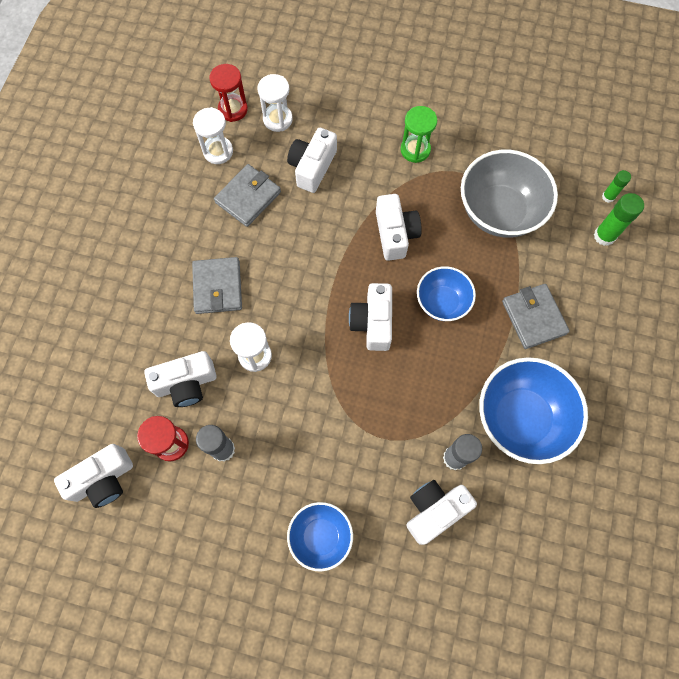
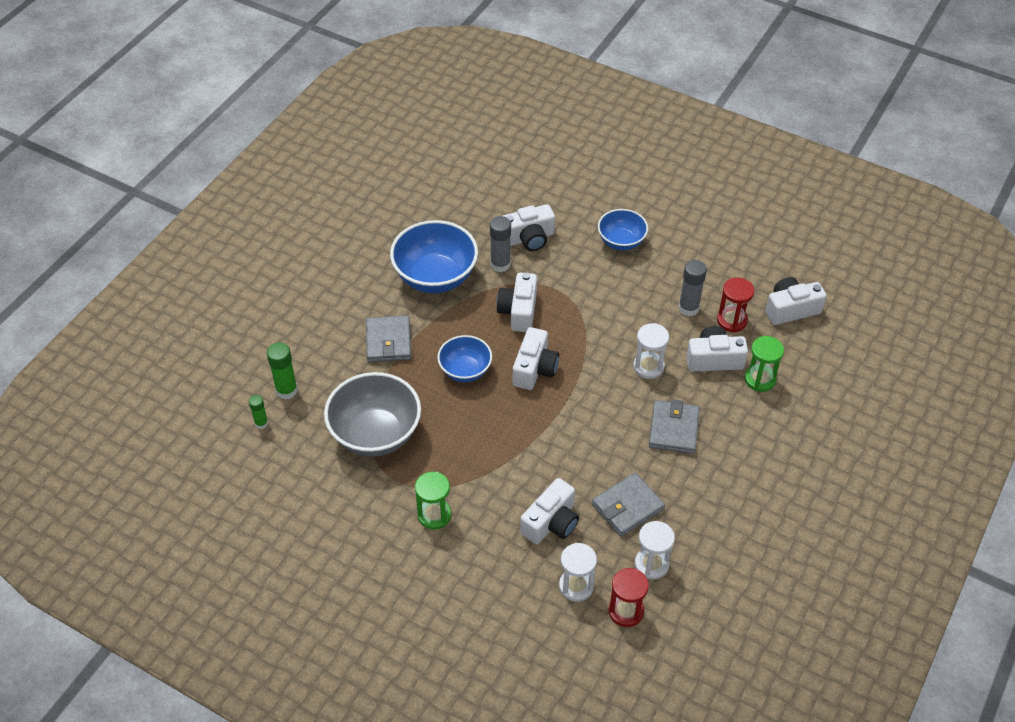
camera: 165 degrees left, 20 degrees down
(135, 369) = (760, 379): none -> green hourglass
(395, 234) = (487, 437): white camera -> white camera (519, 311)

